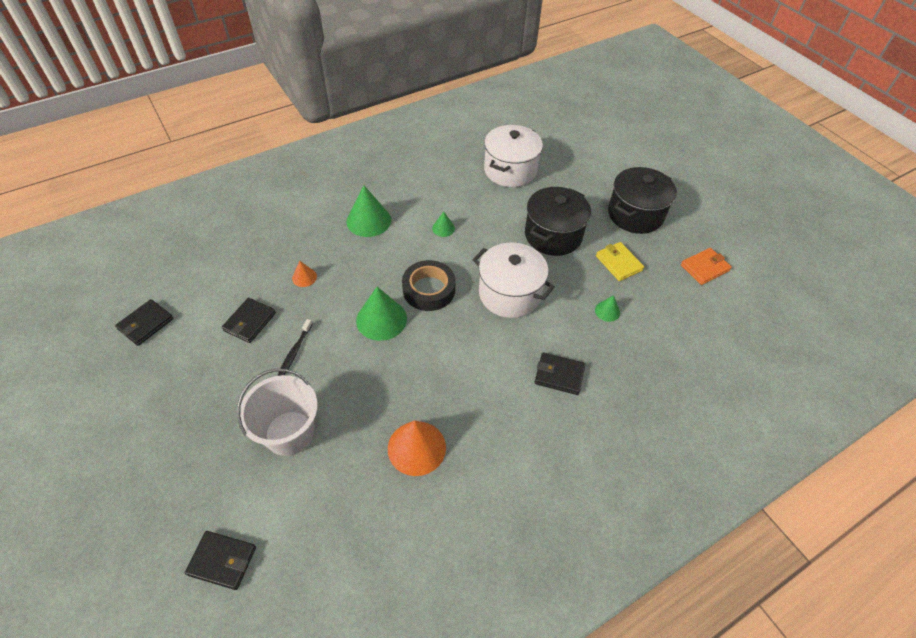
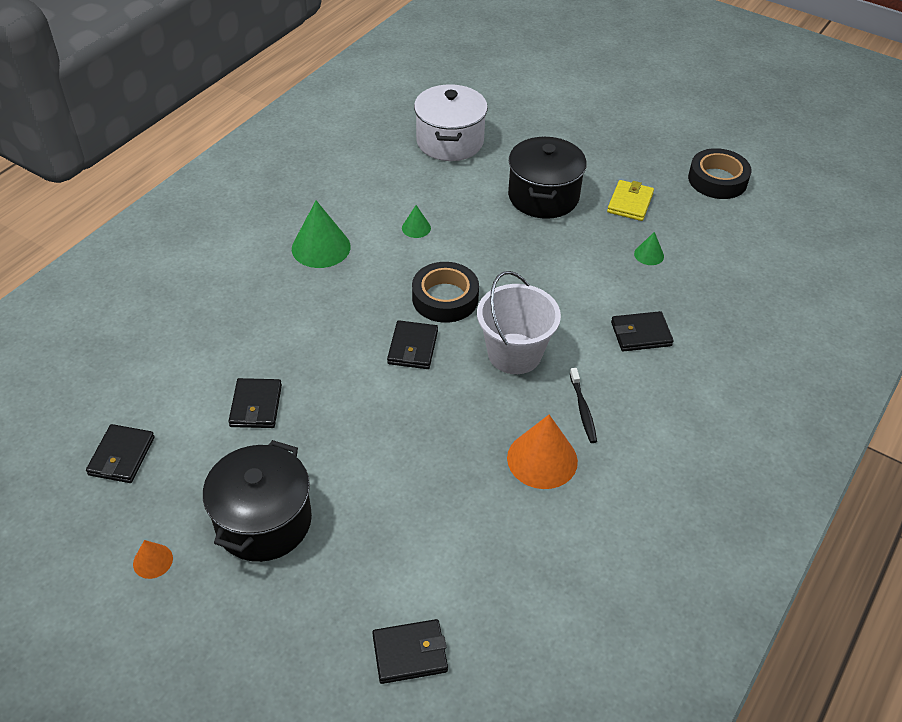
camera: 25 degrees left, 5 degrees down
(289, 433) = (392, 501): white bucket -> white bucket (514, 354)
(294, 352) = (335, 417): black toothbrush -> black toothbrush (583, 409)
(304, 277) = (287, 335): orange cone -> orange cone (153, 561)
(381, 319) = (412, 347): green cone -> black wallet
(509, 294) = (537, 272): white pot -> none
(618, 263) = (630, 203): yellow wallet -> yellow wallet turned 75 degrees clockwise
(635, 214) = (615, 148): black pot -> black pot (263, 521)
(704, 268) = (717, 180): orange wallet -> black tape

